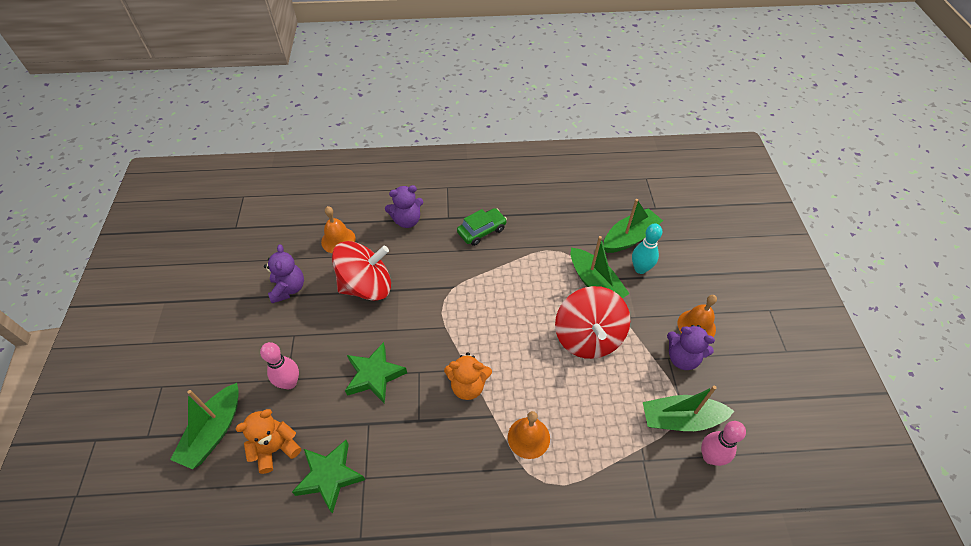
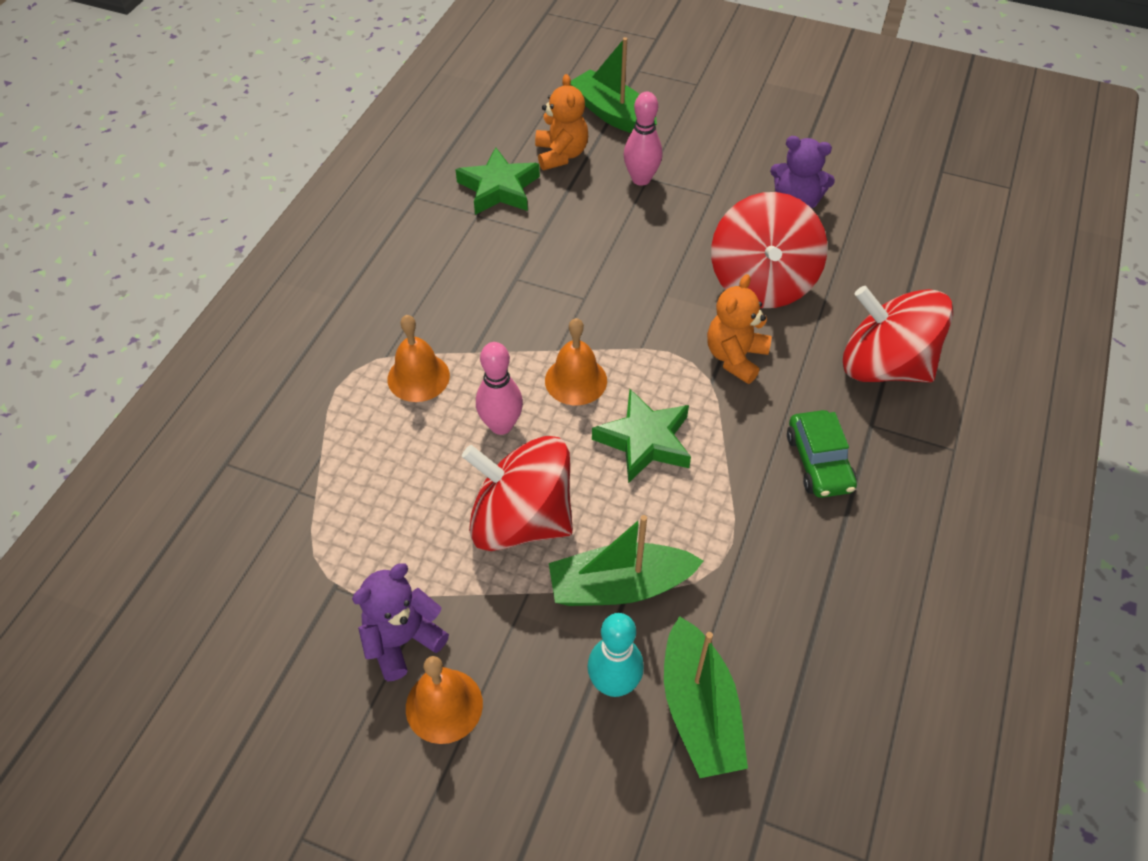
camera: 115 degrees right, 0 degrees up
(338, 240) = (871, 272): orange bell -> orange bell (576, 380)
(374, 375) = (605, 254): green star -> green star (644, 441)
(407, 220) = (884, 366): purple teddy bear -> red spinning top
(468, 386) = (531, 341): orange teddy bear -> orange teddy bear (735, 357)
(680, 419) = (315, 572): green boat -> none
(710, 457) = (240, 577): pink bowling pin -> pink bowling pin (501, 425)

